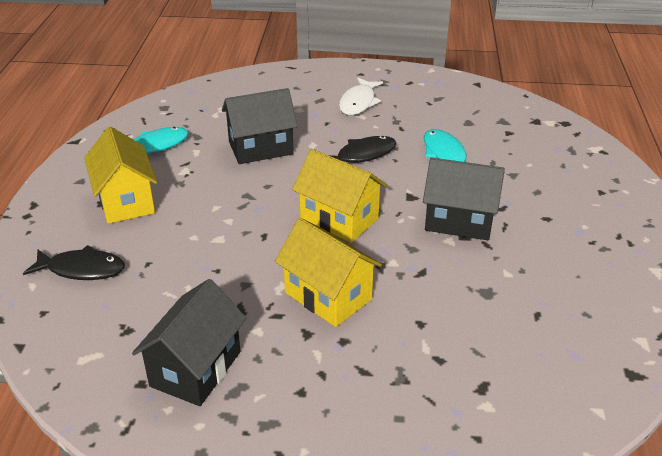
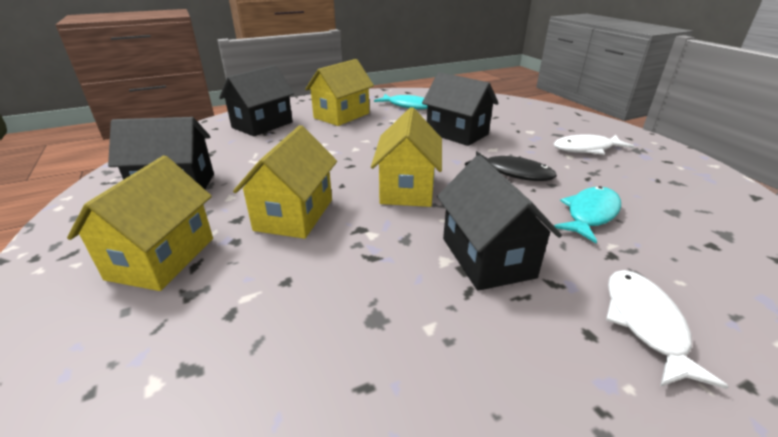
camera: 60 degrees right, 5 degrees down
(82, 269) = (262, 125): black fish -> black house
(337, 390) = (162, 258): none -> yellow house
(550, 196) = (645, 323): none -> white fish

